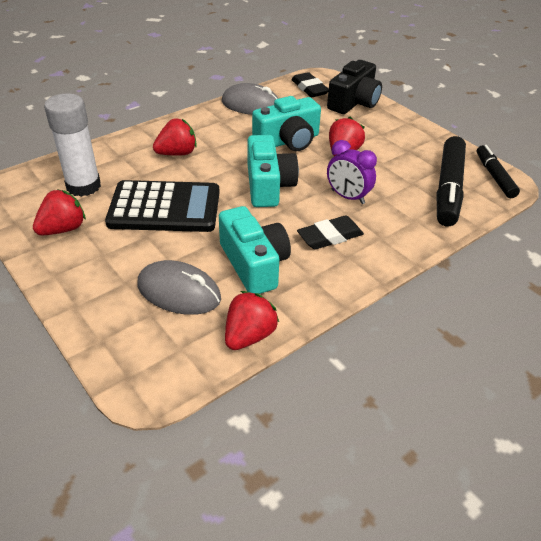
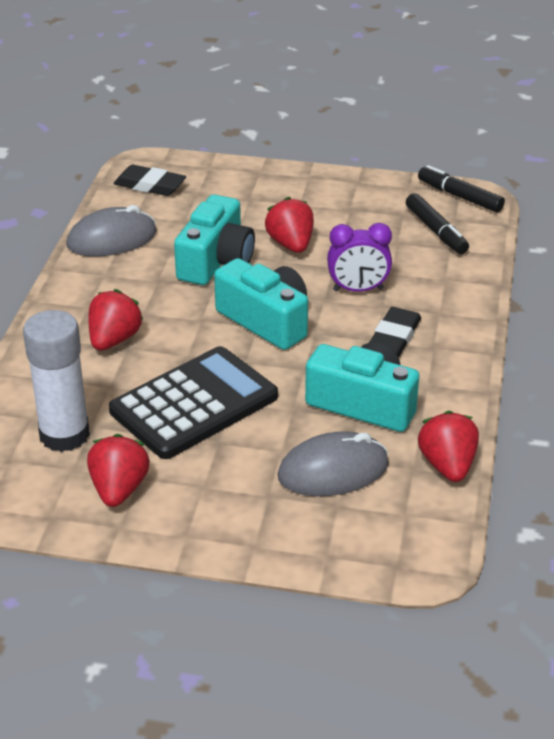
camera: 40 degrees left, 5 degrees down
(354, 102) = (223, 179): black camera -> none
(448, 189) = (436, 231): black marker -> black marker, size x0.60

